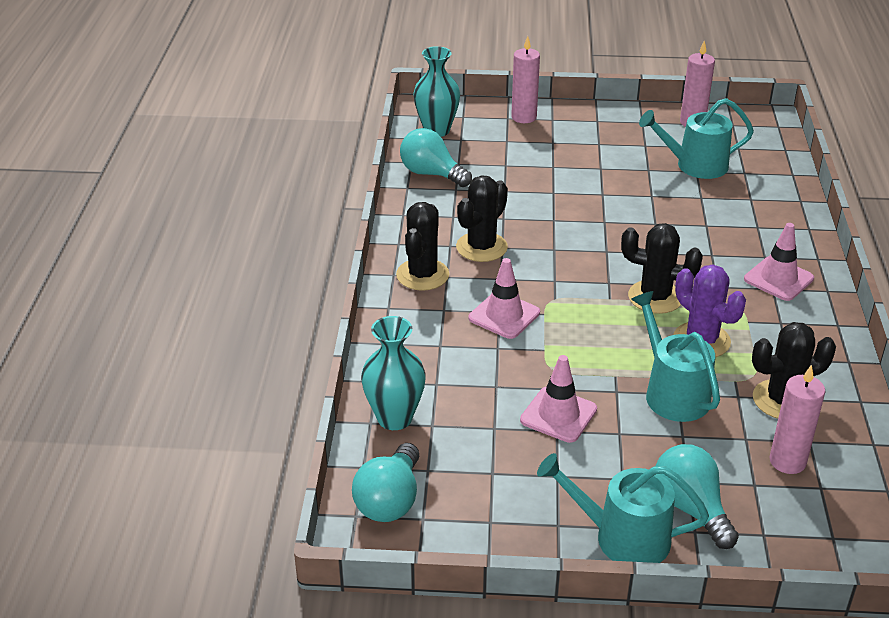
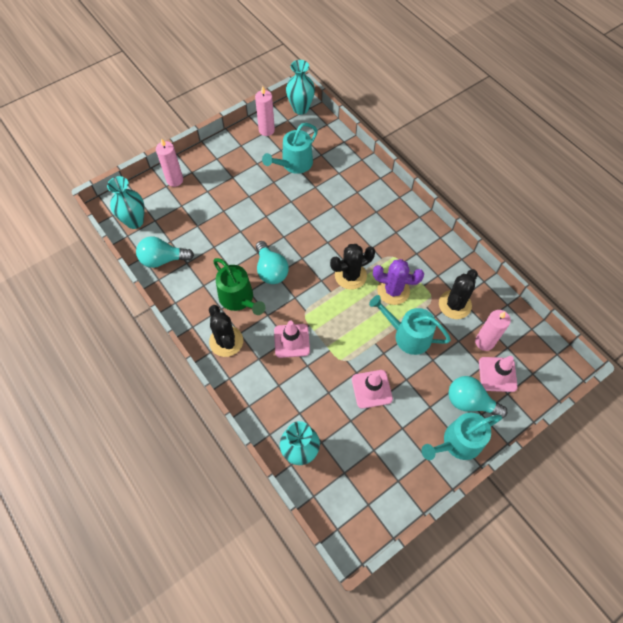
camera: 40 degrees left, 25 degrees up
(390, 500) = (344, 506): turquoise light bulb -> turquoise light bulb (271, 270)
(481, 247) = (239, 299): black cactus -> green watering can
(763, 122) = (300, 108): none -> turquoise vase
(778, 279) = (394, 223): pink traffic cone -> pink traffic cone (497, 374)

